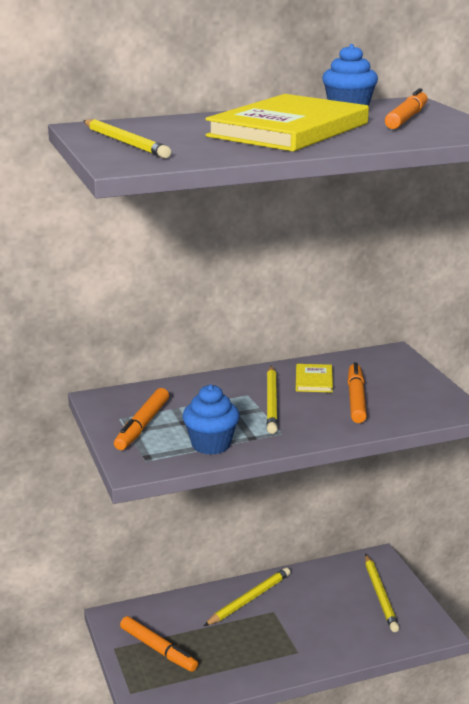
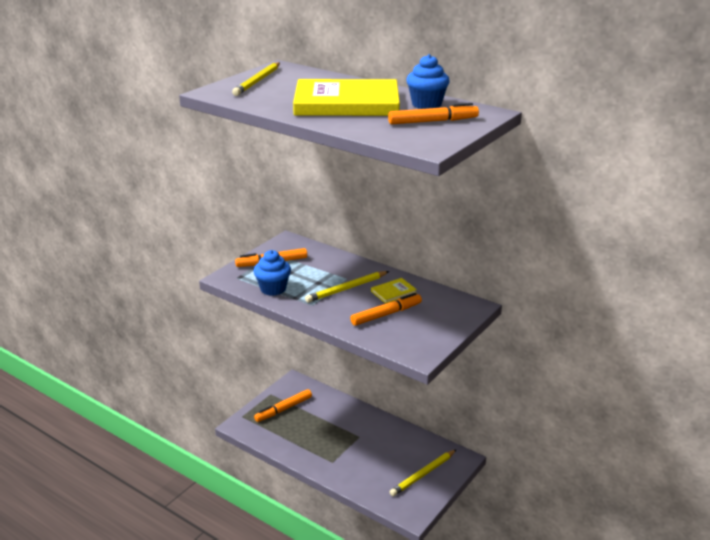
camera: 55 degrees right, 5 degrees up
(158, 649) = (283, 409): orange marker -> orange marker turned 45 degrees clockwise
(249, 599) = (360, 422): yellow pencil -> none

